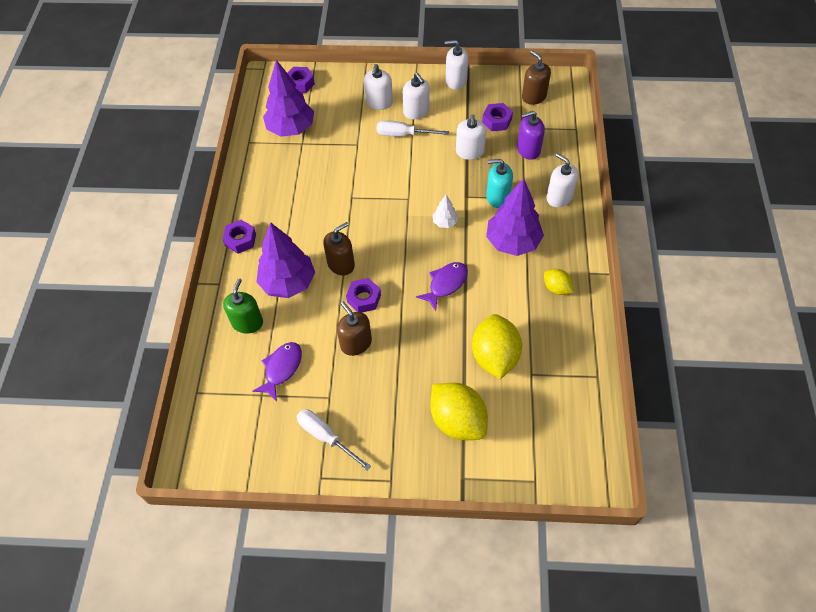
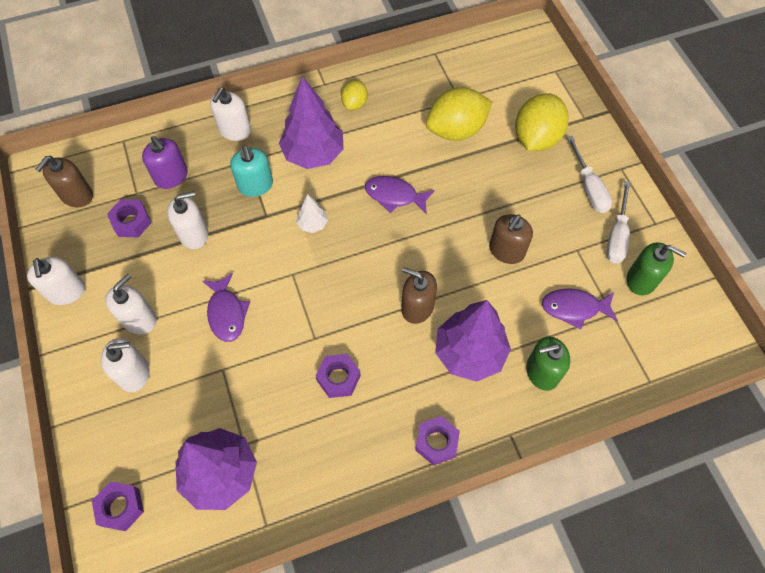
camera: 115 degrees left, 5 degrees up
(276, 433) = (641, 280): none -> green soap dispenser
(364, 298) = (450, 265): purple nut -> purple nut (338, 378)
(396, 155) = (226, 313): none -> purple fish
(403, 135) = (187, 319): white screwdriver -> white screwdriver (589, 187)

